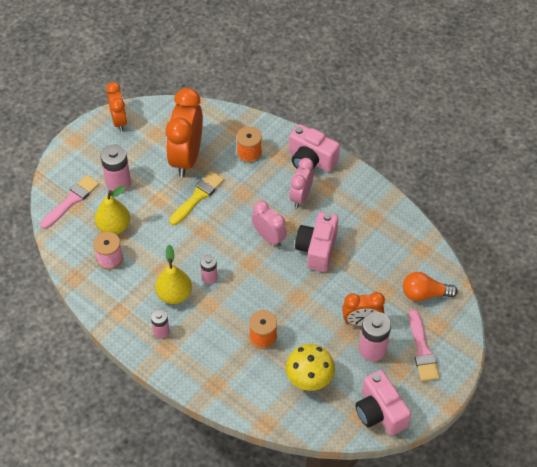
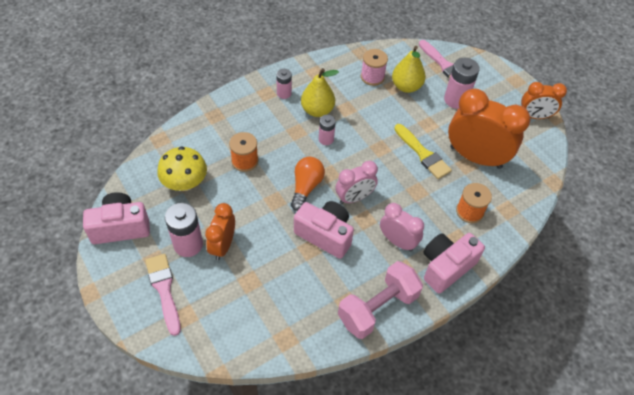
camera: 105 degrees right, 0 degrees up
(368, 197) = (377, 308): none -> pink dumbbell
(422, 350) = (164, 289): pink brush -> pink brush turned 60 degrees clockwise
(424, 294) = (228, 318): orange light bulb -> orange light bulb (306, 187)

